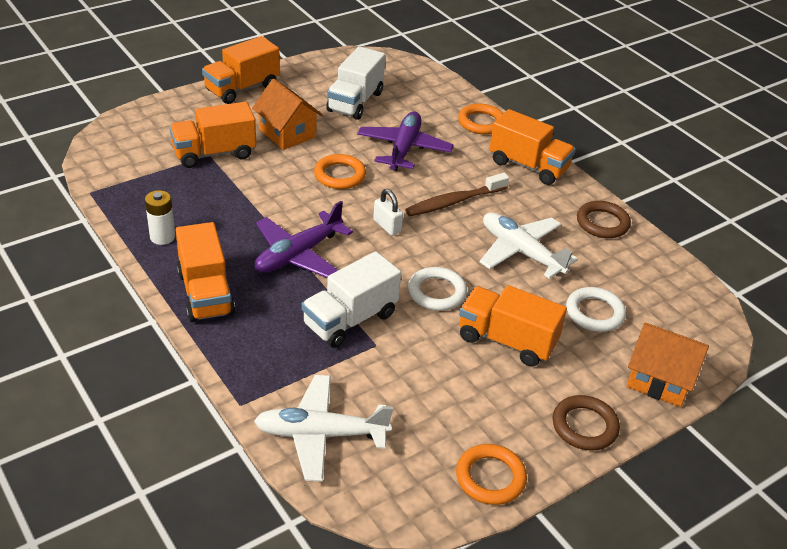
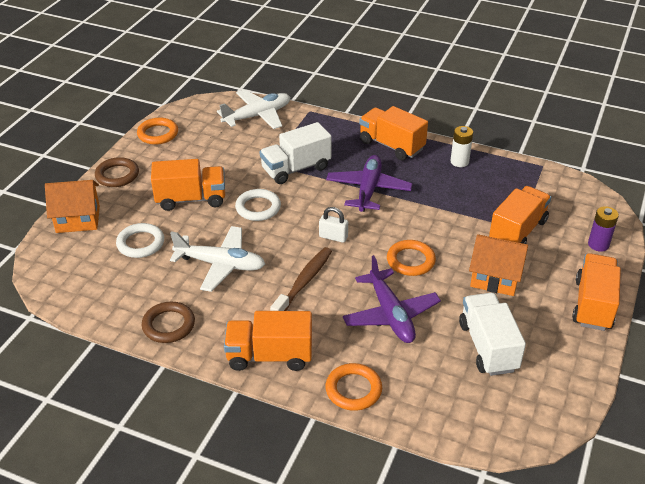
camera: 150 degrees right, 0 degrees up
(167, 115) = (598, 244): none -> purple battery
(350, 319) = (296, 169): white truck -> white truck turned 135 degrees counterclockwise

